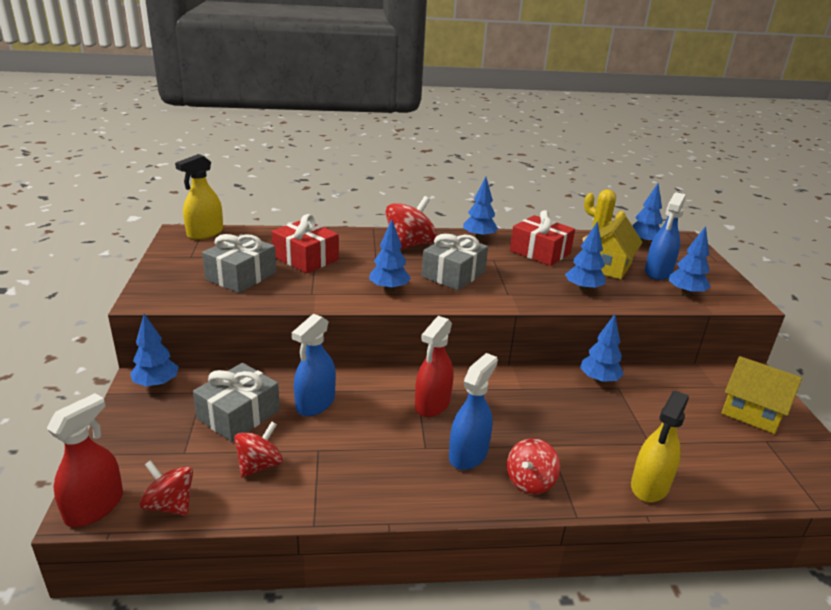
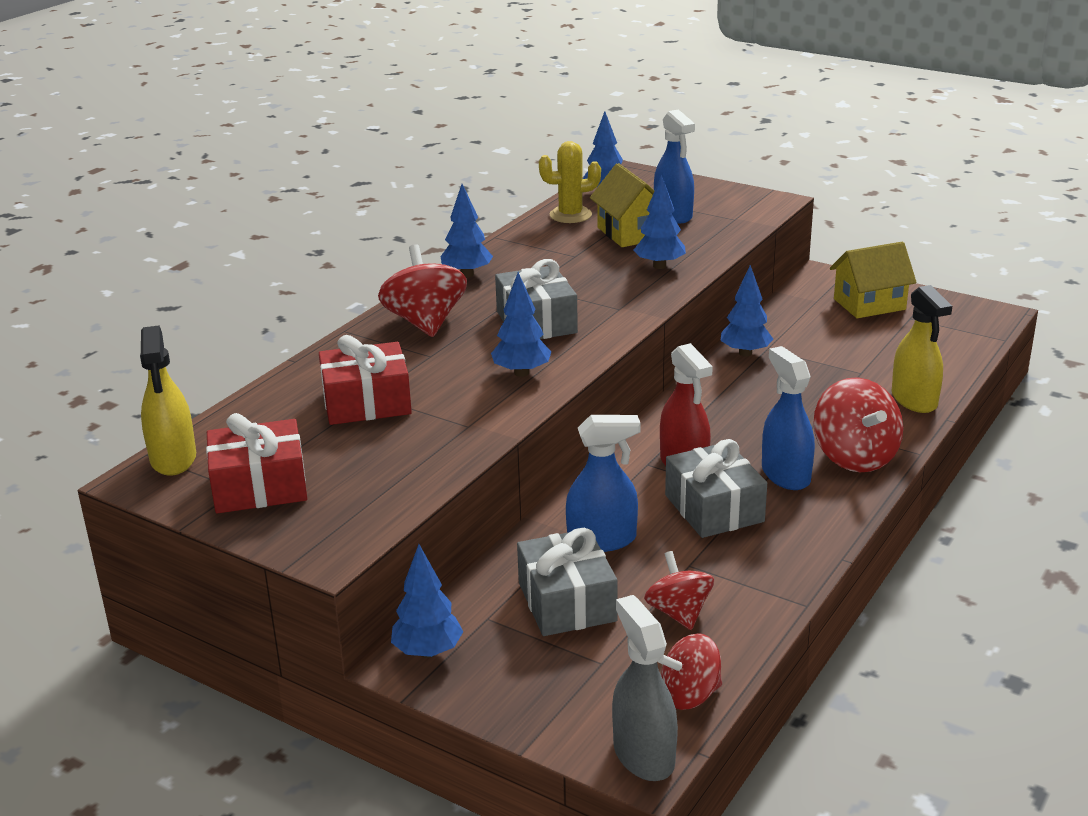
camera: 50 degrees left, 0 degrees up
(95, 507) = (643, 754): red spray bottle -> grey spray bottle
(241, 276) = (355, 463): grey gift -> grey gift (714, 508)
(315, 403) = (602, 540): blue spray bottle -> blue spray bottle turned 75 degrees counterclockwise
(530, 481) = (854, 457): red spinning top -> red spinning top, size x1.54
(540, 252) = (550, 254): red gift -> red gift (259, 487)
(685, 293) = (728, 221): blue tree -> none

